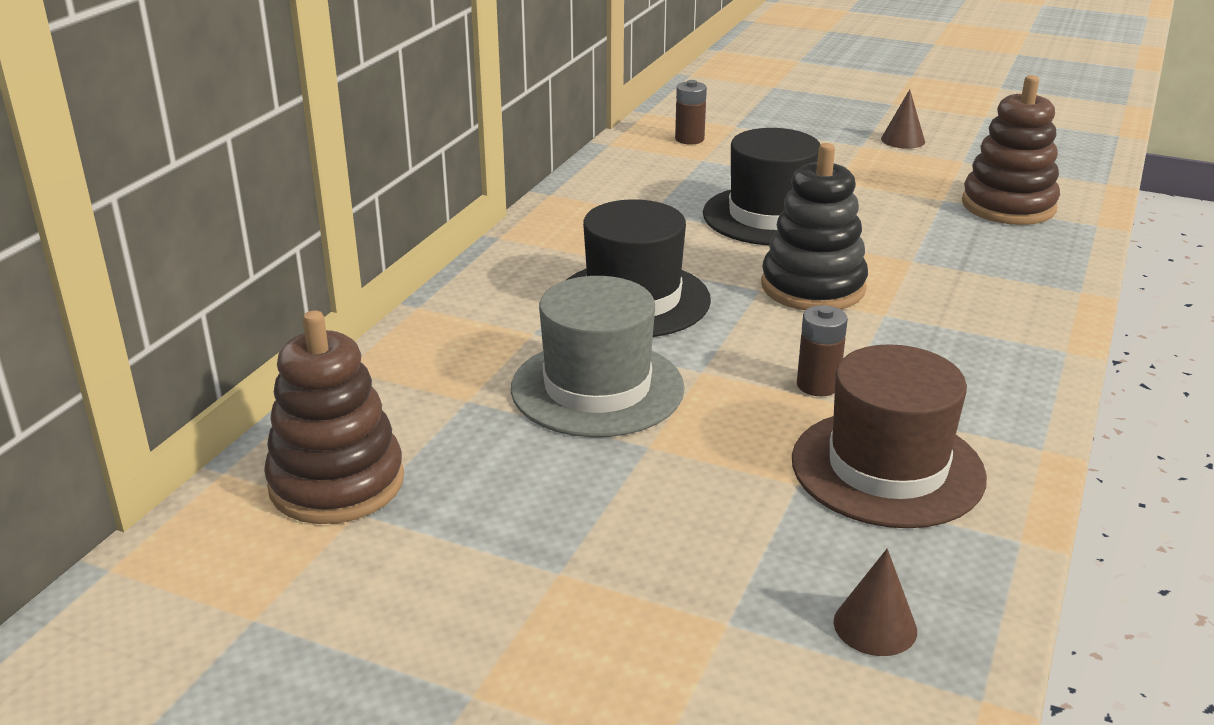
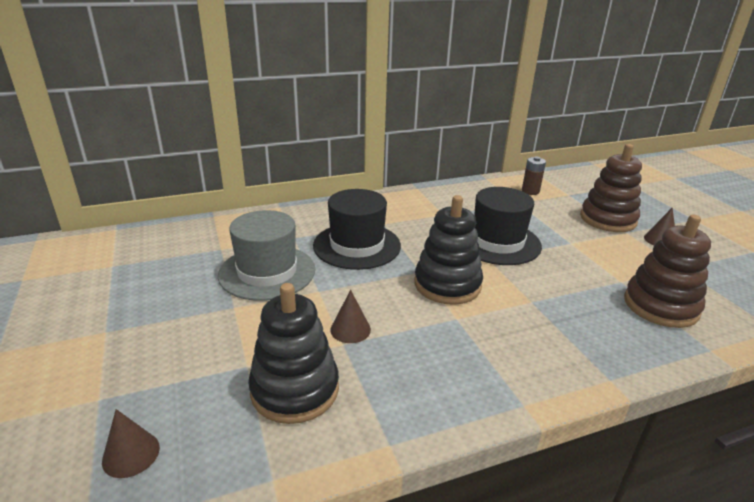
camera: 45 degrees right, 0 degrees up
(337, 483) = (128, 252): brown stacking toy -> brown stacking toy (608, 219)
(818, 385) = (350, 329): brown battery -> brown cone
(887, 468) = (295, 389): brown hat -> black stacking toy

